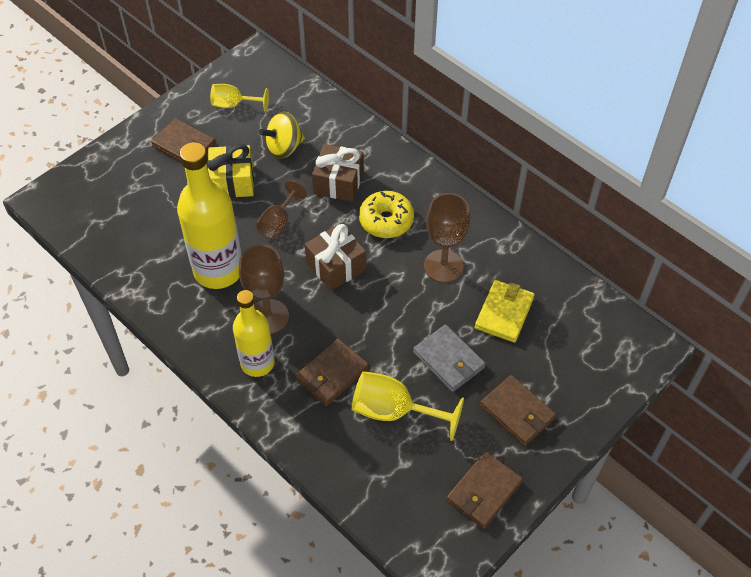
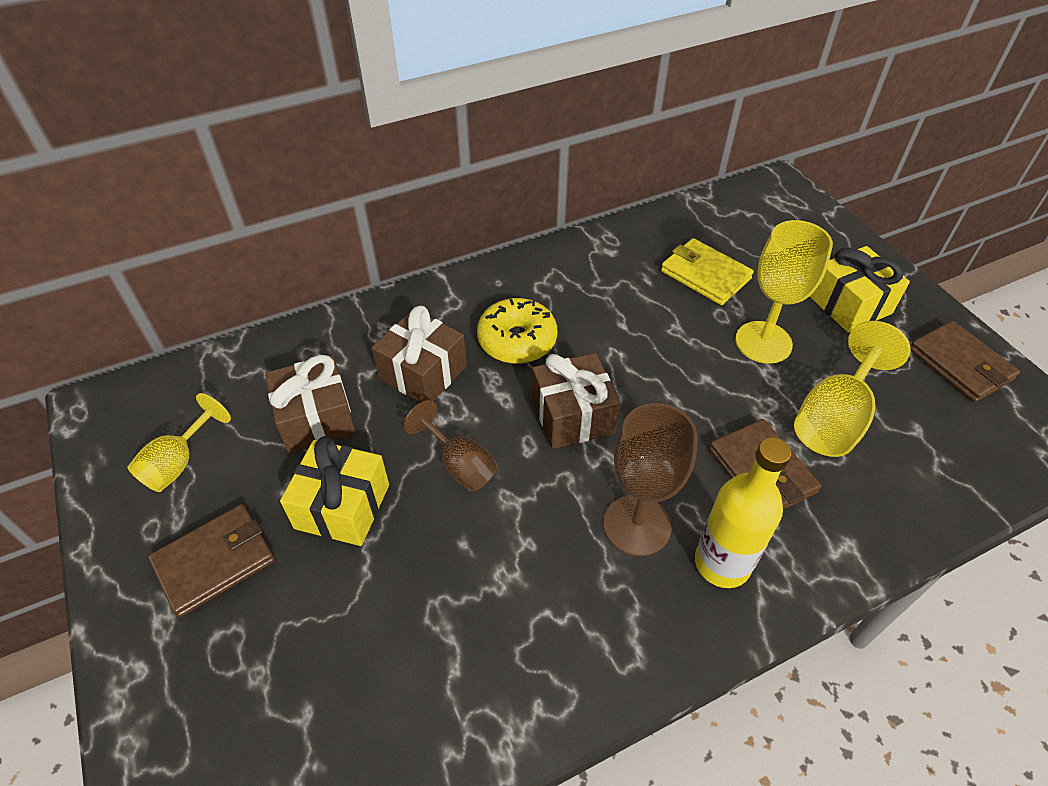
camera: 70 degrees left, 5 degrees down
(218, 270) = (519, 575): yellow bottle -> none
(284, 148) = (316, 419): yellow spinning top -> brown gift
(443, 266) = (616, 307): brown goblet -> none
(448, 360) = (763, 342): grey wallet -> yellow goblet
(517, 412) = (849, 304): brown wallet -> yellow gift

